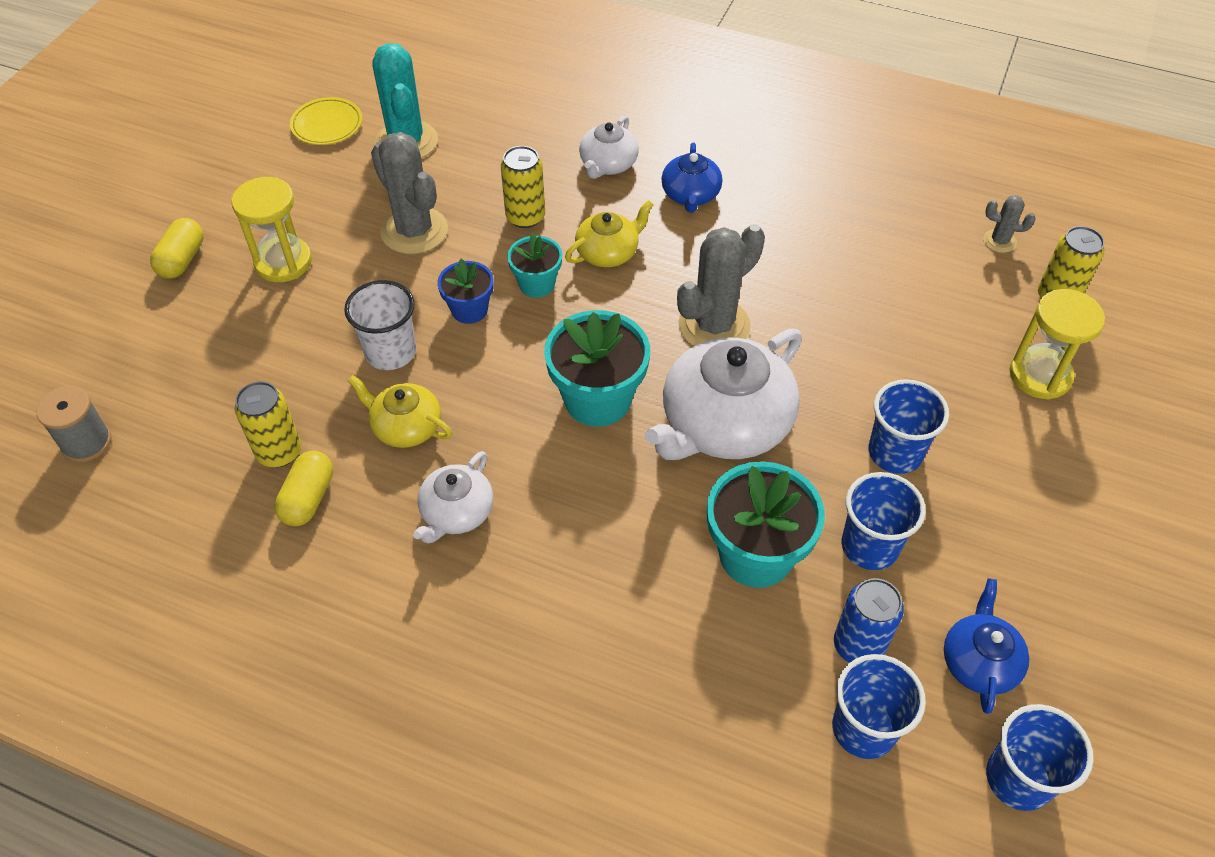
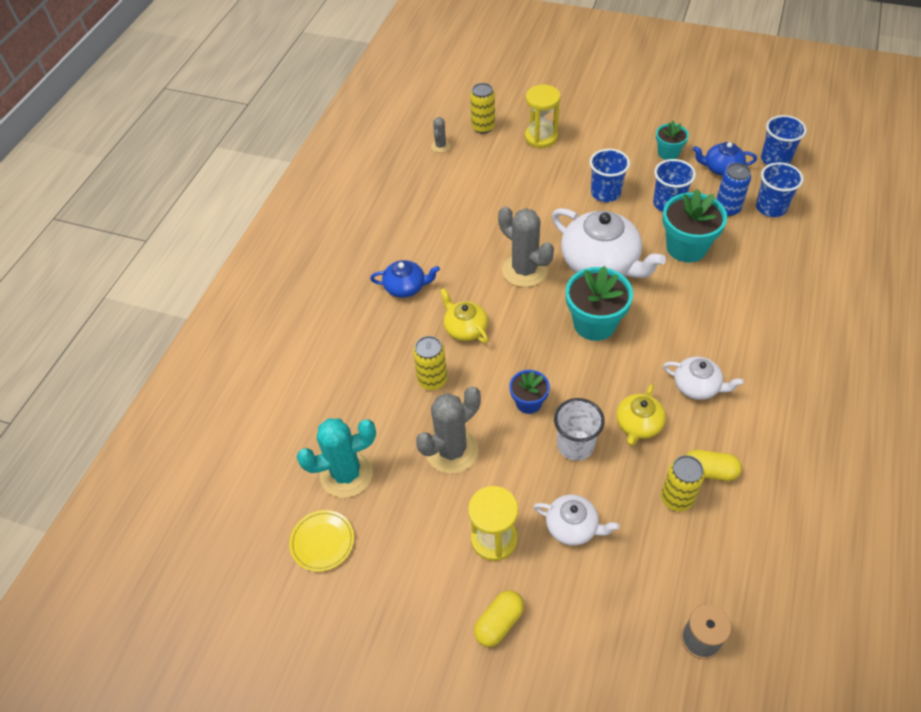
camera: 90 degrees left, 0 degrees up
(182, 260) = (499, 623): yellow capsule -> yellow capsule turned 60 degrees counterclockwise
(537, 284) = (499, 366): turquoise flower pot -> turquoise flower pot (668, 153)
(608, 164) = (374, 335): white teapot -> white teapot (572, 526)

